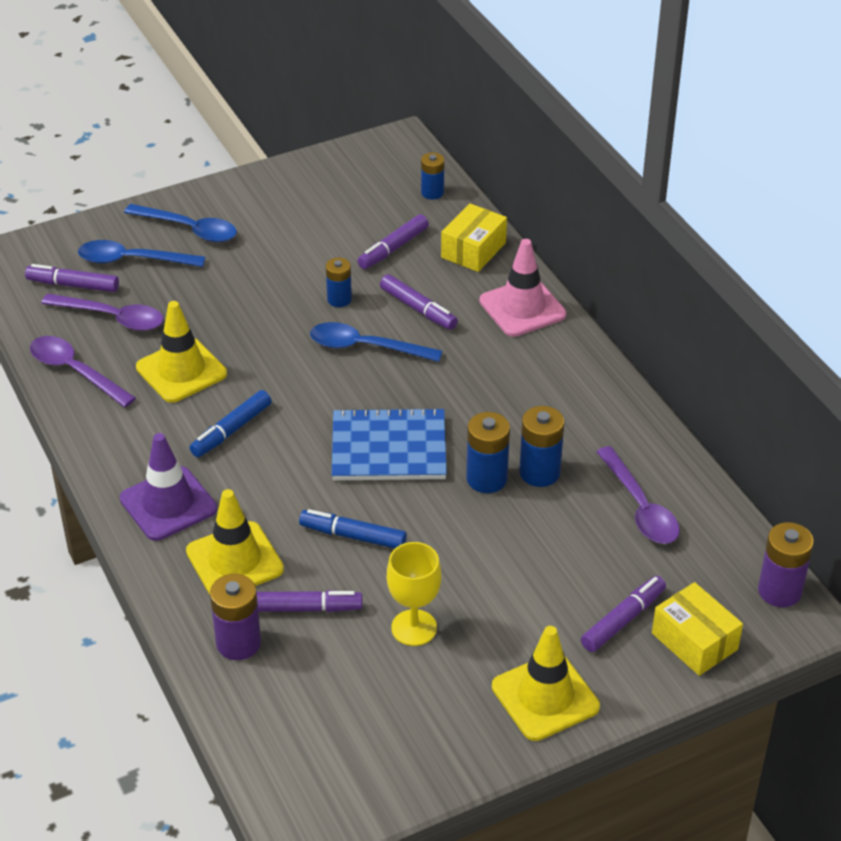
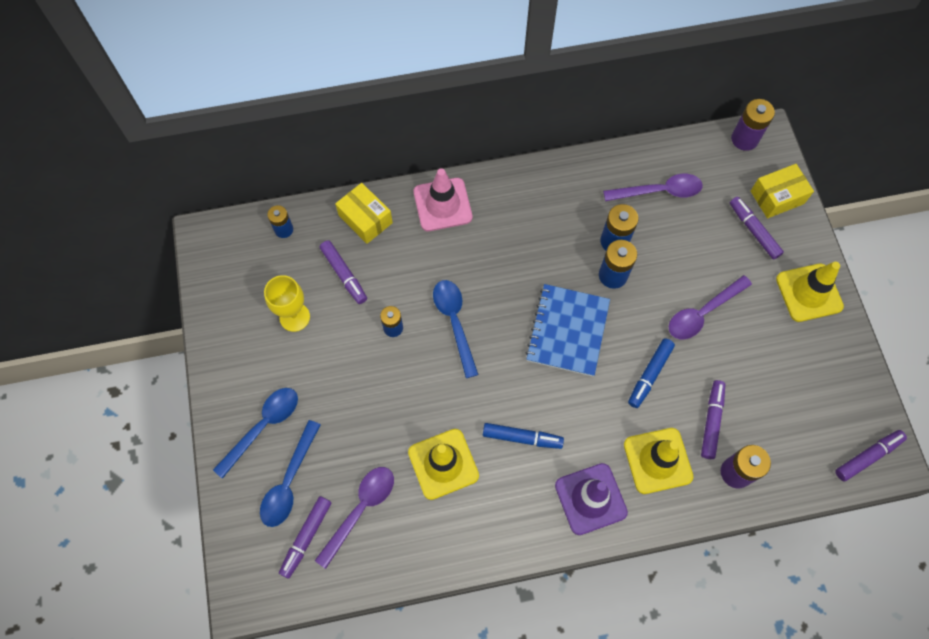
camera: 75 degrees left, 25 degrees up
(75, 371) = (419, 550): purple spoon -> purple spoon (702, 313)
(231, 430) = (522, 437): blue marker -> blue marker turned 45 degrees counterclockwise
(365, 347) = (454, 322): blue spoon -> blue spoon turned 135 degrees clockwise
(414, 628) = (740, 355): yellow goblet -> yellow goblet (294, 317)
(418, 309) = (421, 274): purple marker -> purple marker (867, 456)

